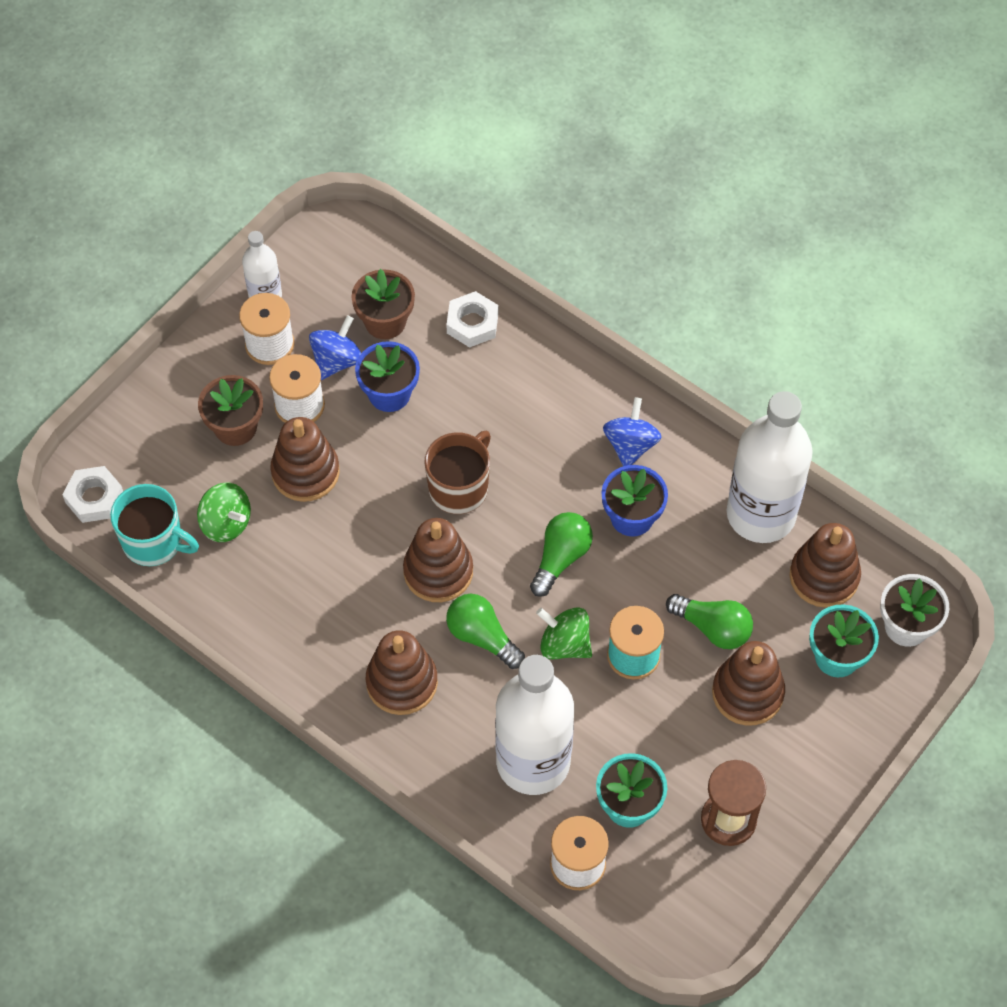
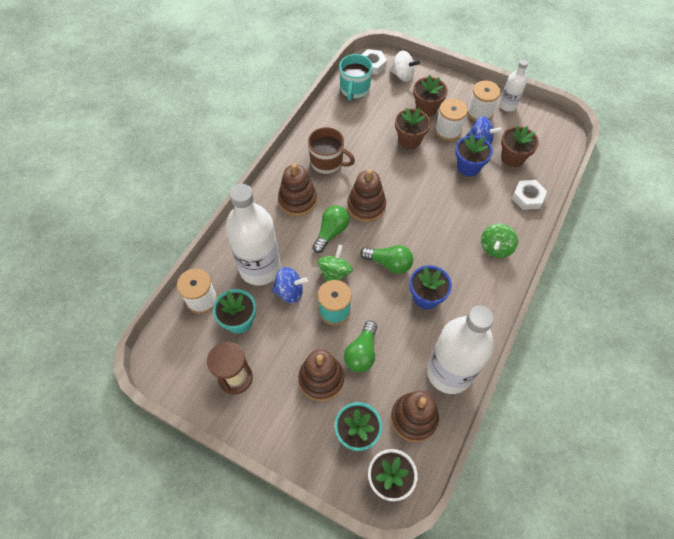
camera: 80 degrees right, 0 degrees up
(139, 450) = (402, 75): none -> white spinning top
(226, 523) = (371, 114): green spinning top -> green spinning top (495, 248)
(305, 472) = (409, 140): brown stacking toy -> brown flower pot
(459, 487) = (420, 207): brown mug -> brown mug (327, 162)
(630, 445) = (475, 289): blue spinning top -> blue spinning top (289, 291)

